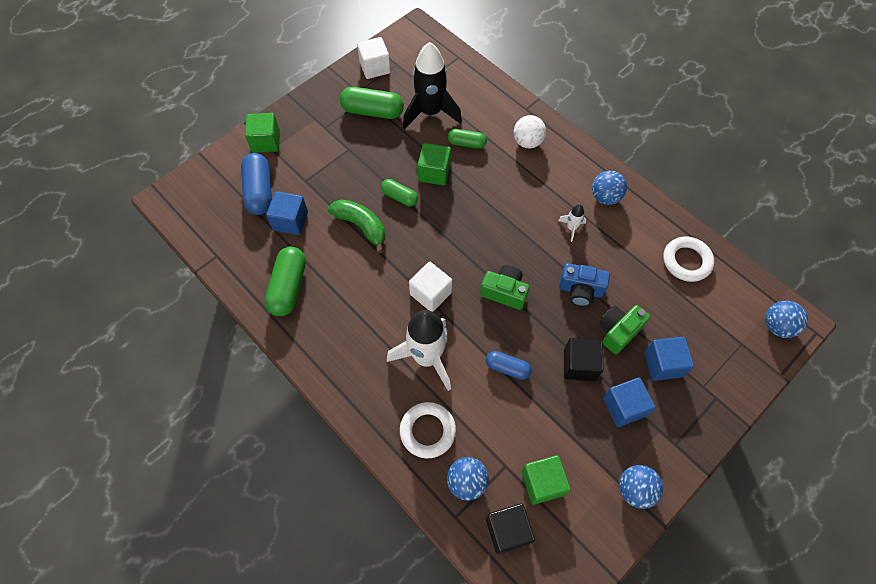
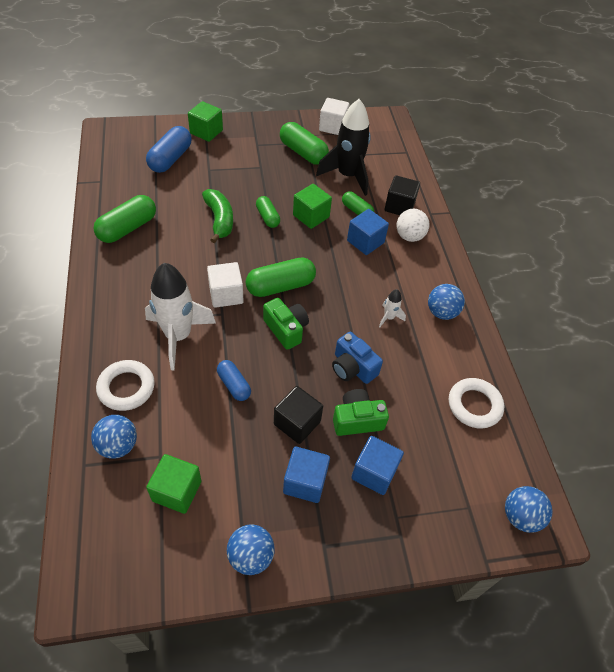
camera: 30 degrees right, 10 degrees down
(290, 221) = (172, 188): blue cube -> blue cube (365, 242)
(467, 256) = (280, 286): none -> green capsule
(507, 530) = (112, 506): black cube -> black cube (399, 206)

